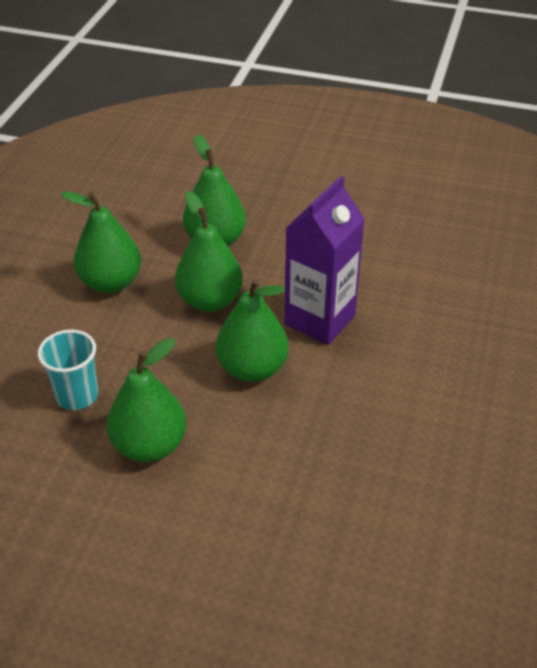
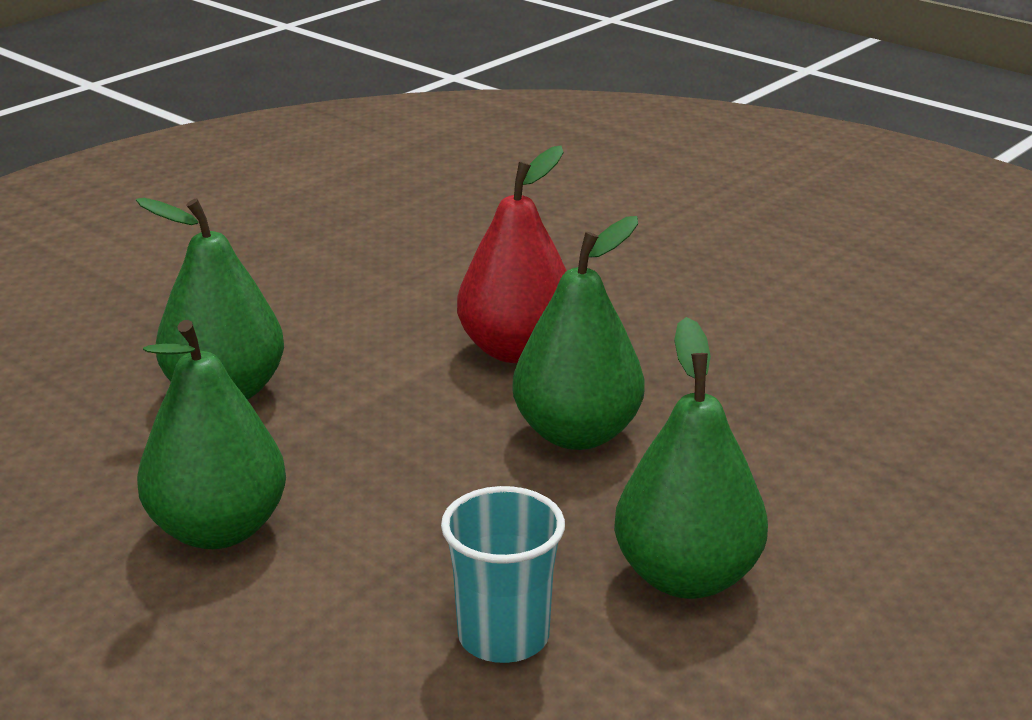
camera: 65 degrees left, 15 degrees down
(210, 300) = (377, 434): green pear -> none
(320, 320) = (517, 350): purple carton -> red pear

